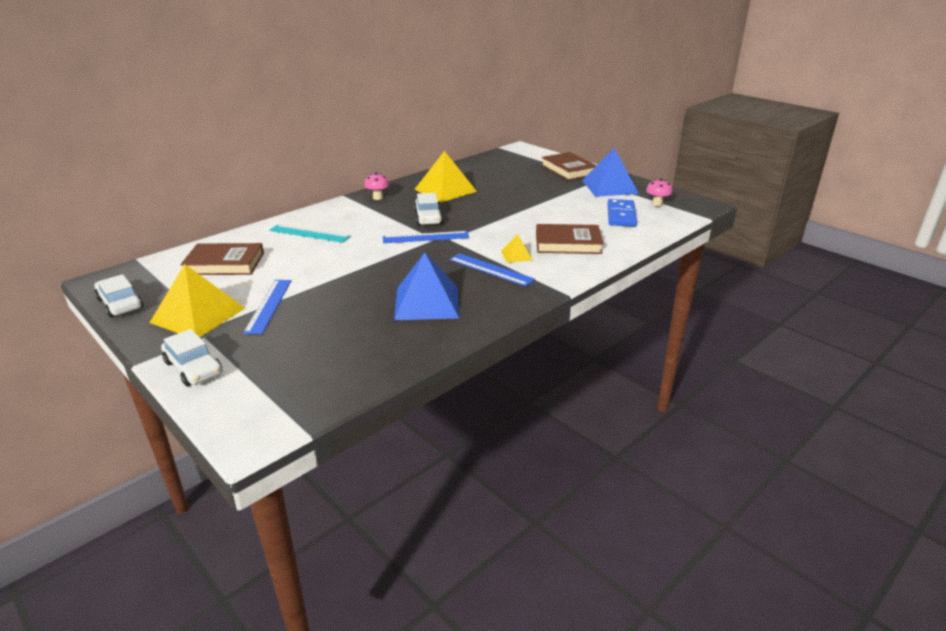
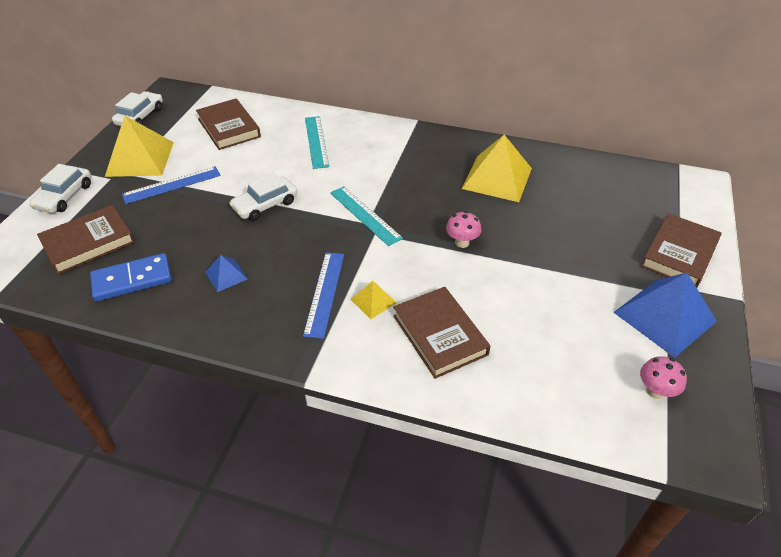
camera: 60 degrees right, 15 degrees up
(295, 363) = (88, 243): none -> brown book
(378, 198) = (431, 143): pink mushroom -> pink mushroom (462, 242)
(425, 237) = (365, 215): blue ruler -> turquoise ruler
(427, 302) = (226, 275): blue pyramid -> blue pyramid, size x0.48
(428, 218) = (413, 197): white car -> white car (265, 205)
(621, 215) = (574, 361): blue domino -> blue domino (132, 280)

